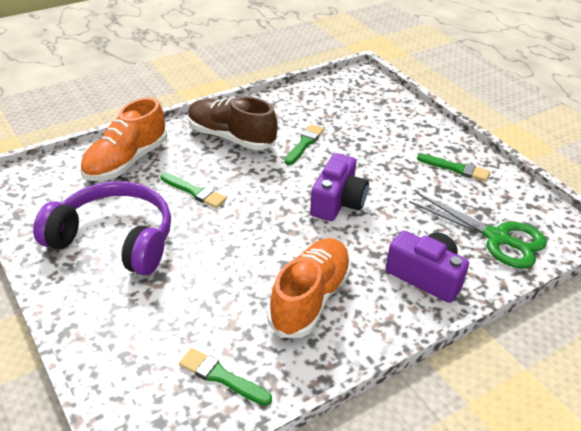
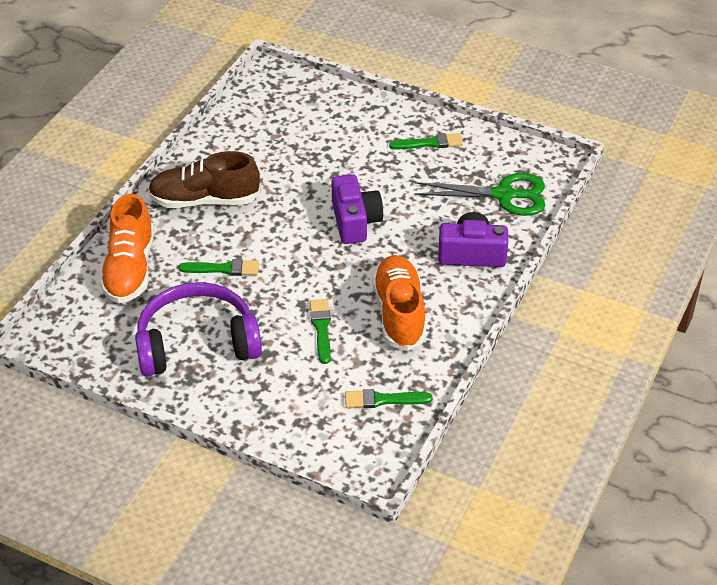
camera: 30 degrees left, 5 degrees up
(304, 144) = (278, 176): green brush -> green brush (321, 328)

